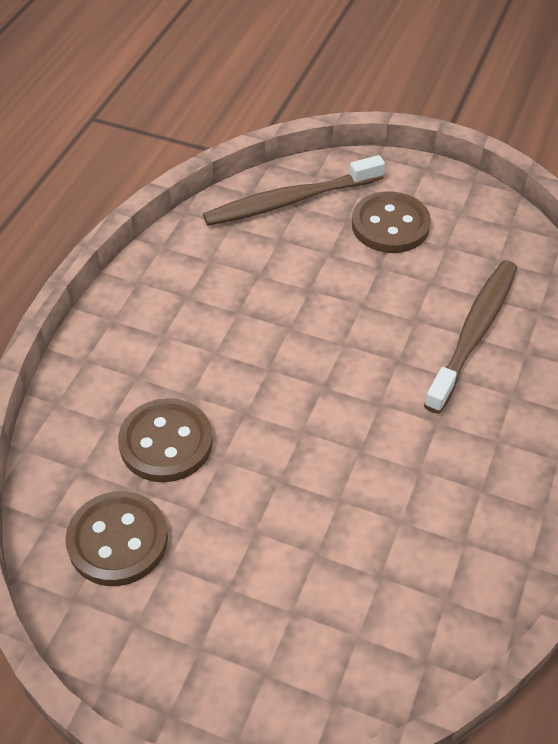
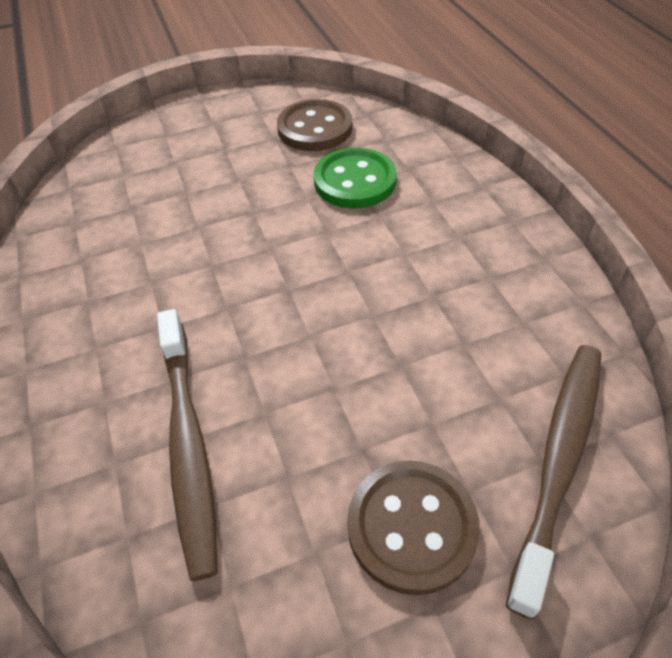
camera: 140 degrees right, 0 degrees up
(166, 442) = (355, 181): brown button -> green button

